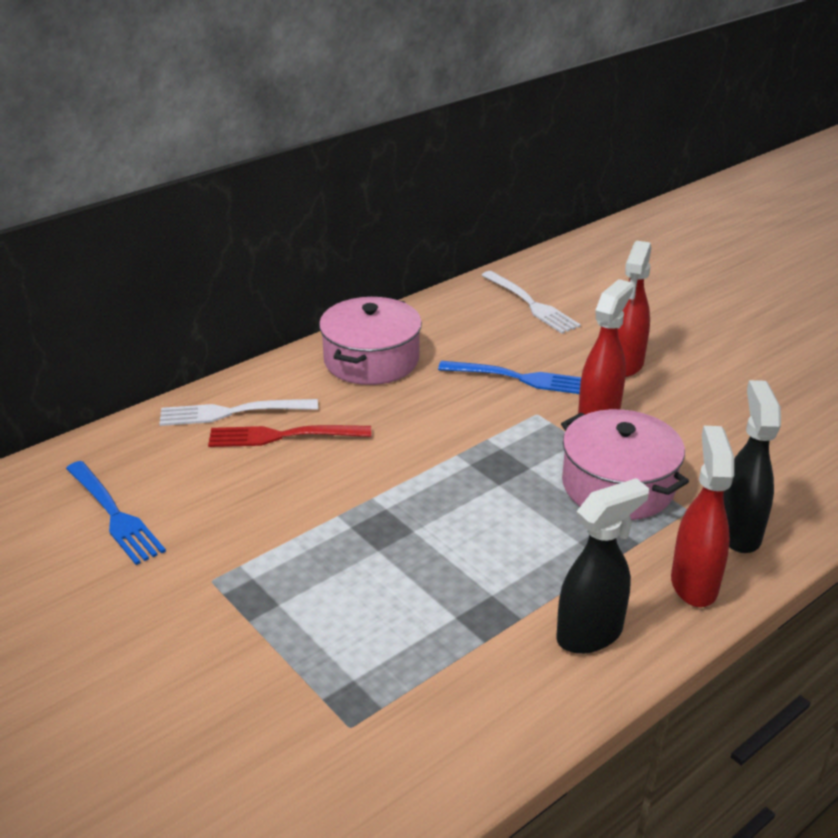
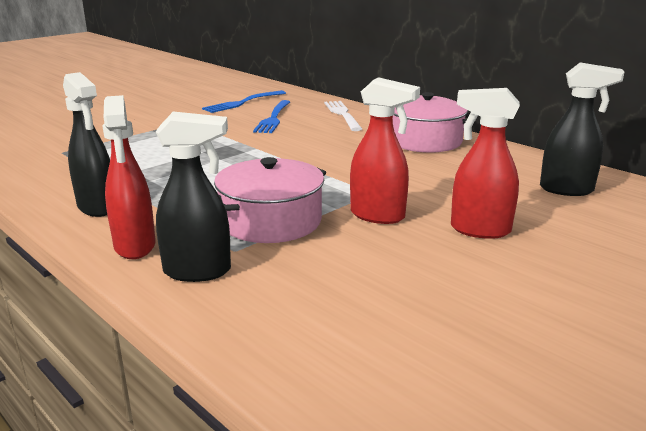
camera: 85 degrees right, 10 degrees down
(283, 436) = (320, 126): red fork -> none
(519, 378) = (425, 185): blue fork -> blue fork (273, 118)
(531, 304) = (567, 190): white fork -> black spray bottle
(693, 584) = (135, 246): red spray bottle -> red spray bottle turned 75 degrees clockwise

